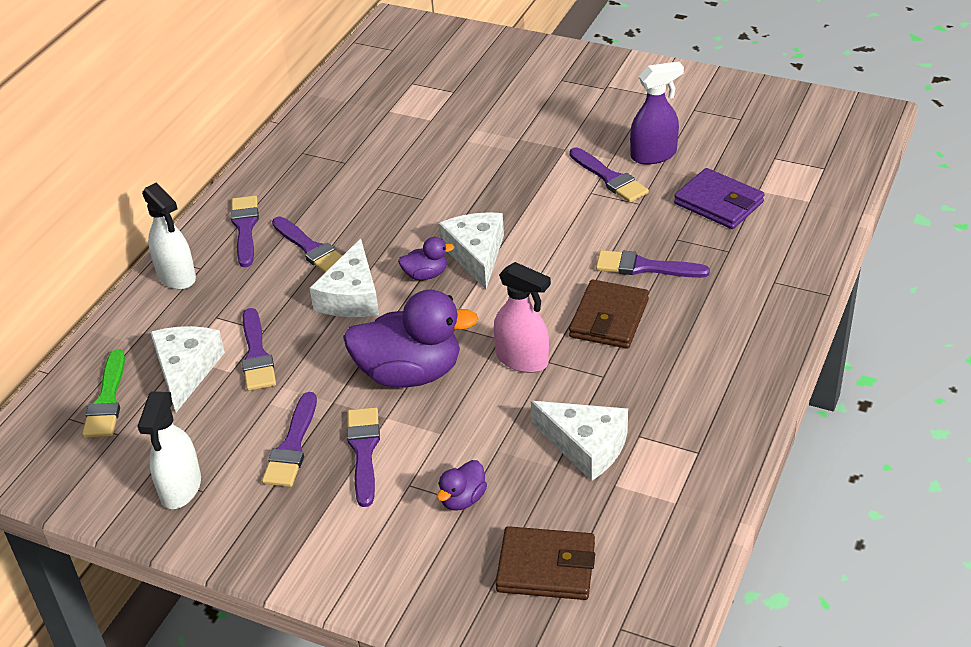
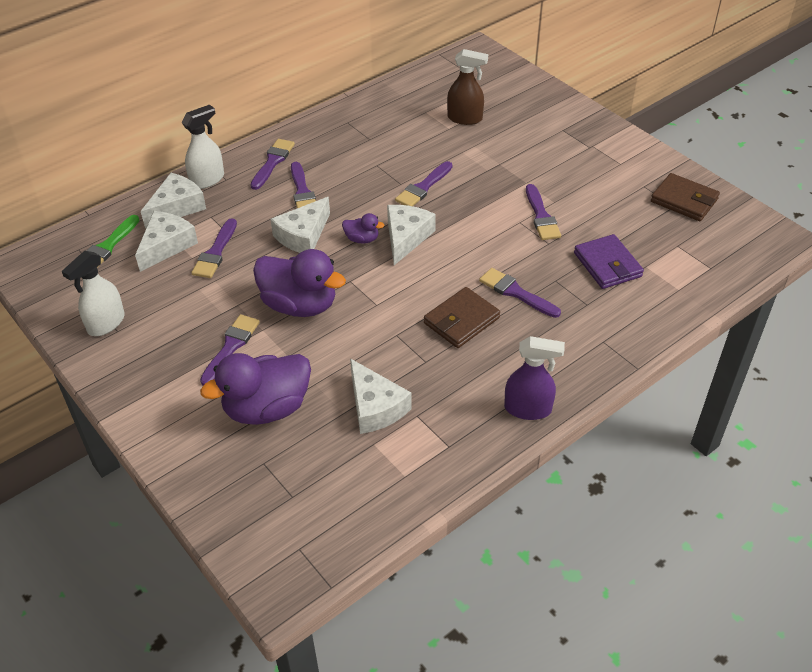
camera: 25 degrees right, 5 degrees up
(162, 322) = (177, 207): none -> white cheese
(177, 276) = (207, 180): white spray bottle -> white spray bottle turned 120 degrees counterclockwise
(292, 446) = (190, 324): purple brush -> purple brush (423, 187)
(441, 103) = (465, 118): none -> brown spray bottle
(462, 499) = (267, 408): purple duck -> purple duck, size x2.16
(522, 360) = (380, 326): pink spray bottle -> none
(546, 567) = (283, 481): brown wallet -> brown wallet (684, 200)
(654, 155) = (587, 210): purple spray bottle -> purple spray bottle (528, 409)

